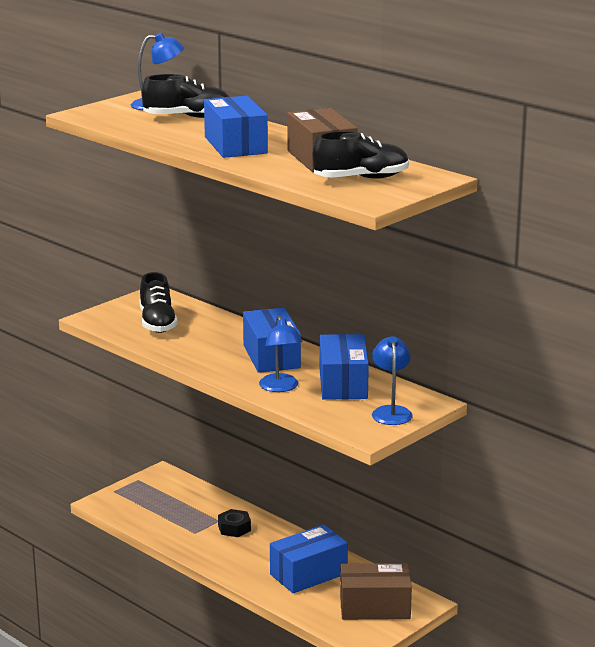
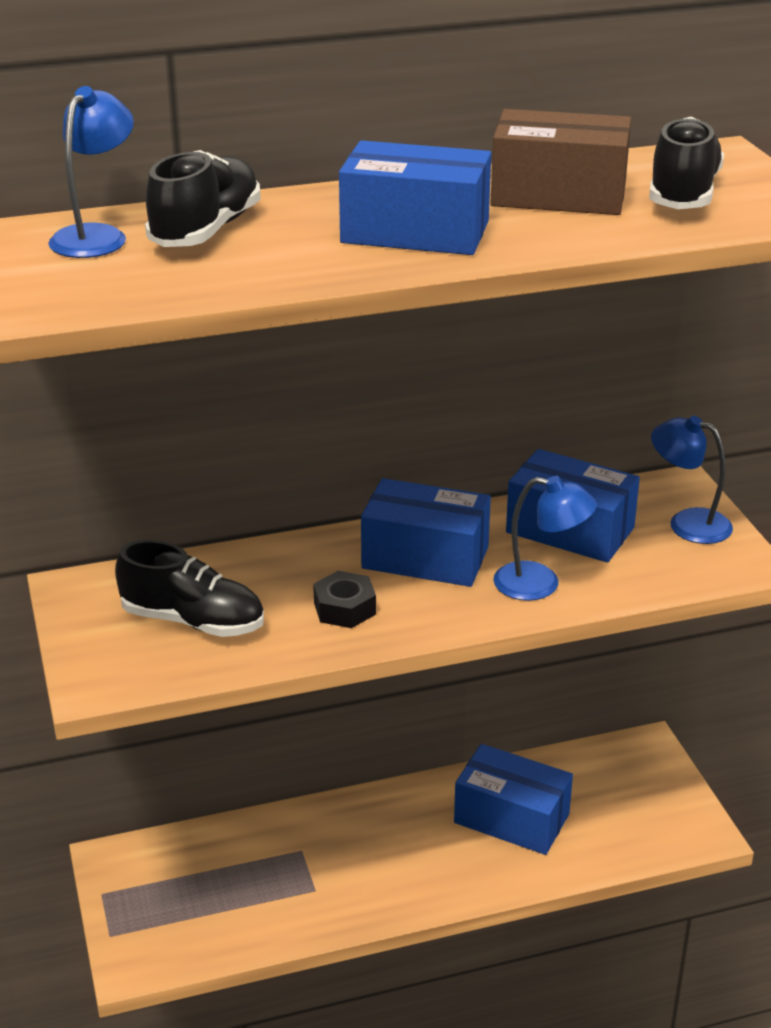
camera: 60 degrees left, 10 degrees up
(234, 528) = (336, 843): black nut -> black nut (344, 608)
(308, 574) = (511, 818): blue box -> blue box turned 60 degrees counterclockwise
(375, 607) = (631, 791): brown box -> none

